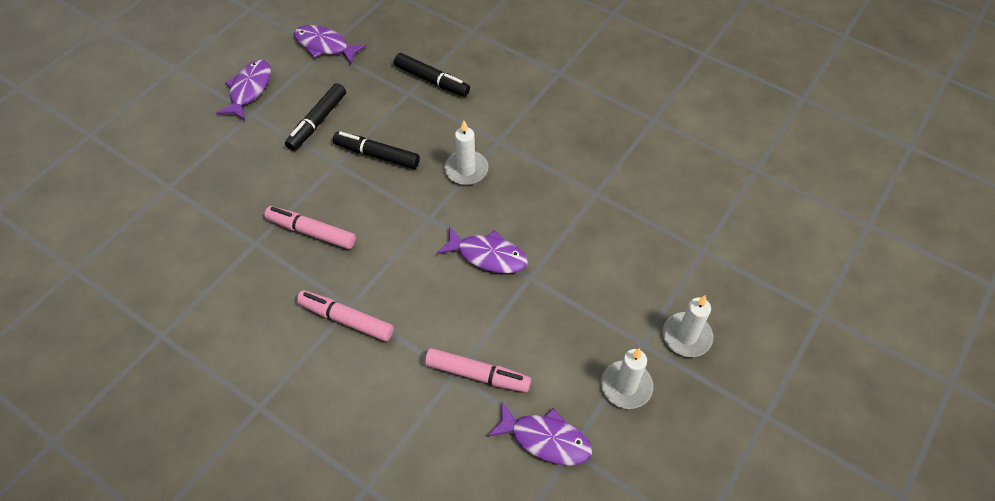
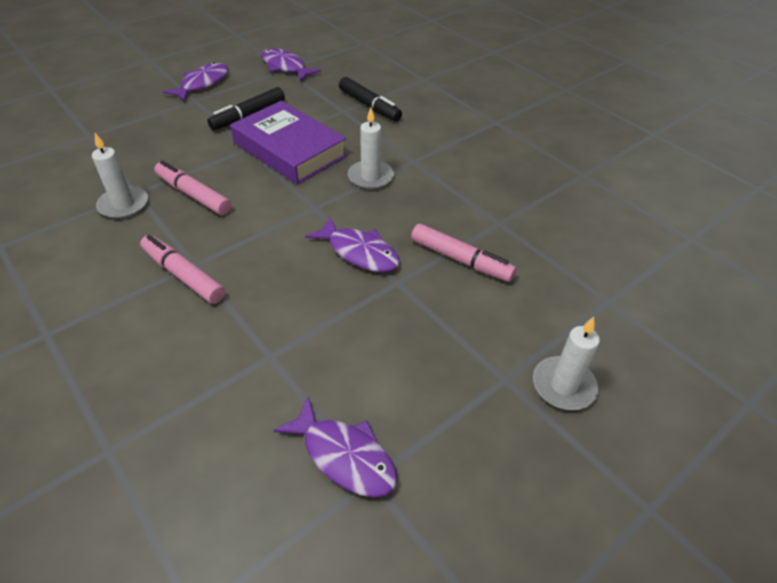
camera: 15 degrees right, 10 degrees down
(377, 155) = (289, 149): black marker -> purple book
(477, 374) = (295, 362): pink marker -> pink marker (460, 259)
(626, 386) = (469, 422): white candle -> white candle (123, 205)

